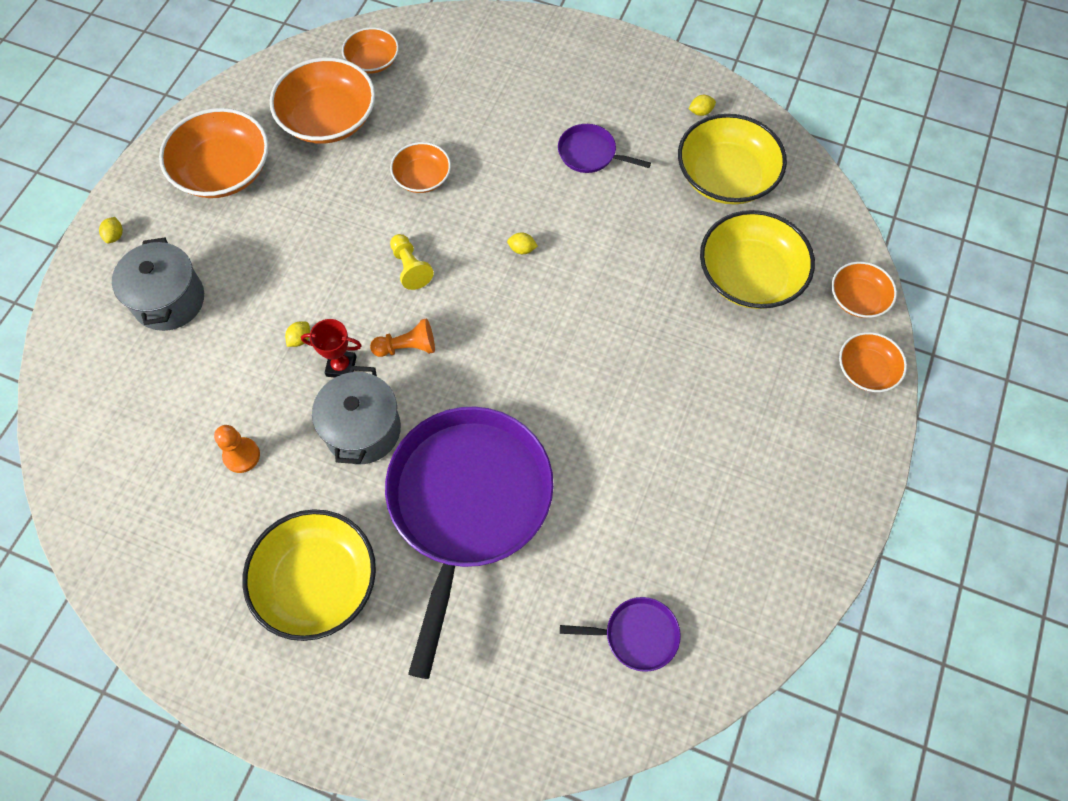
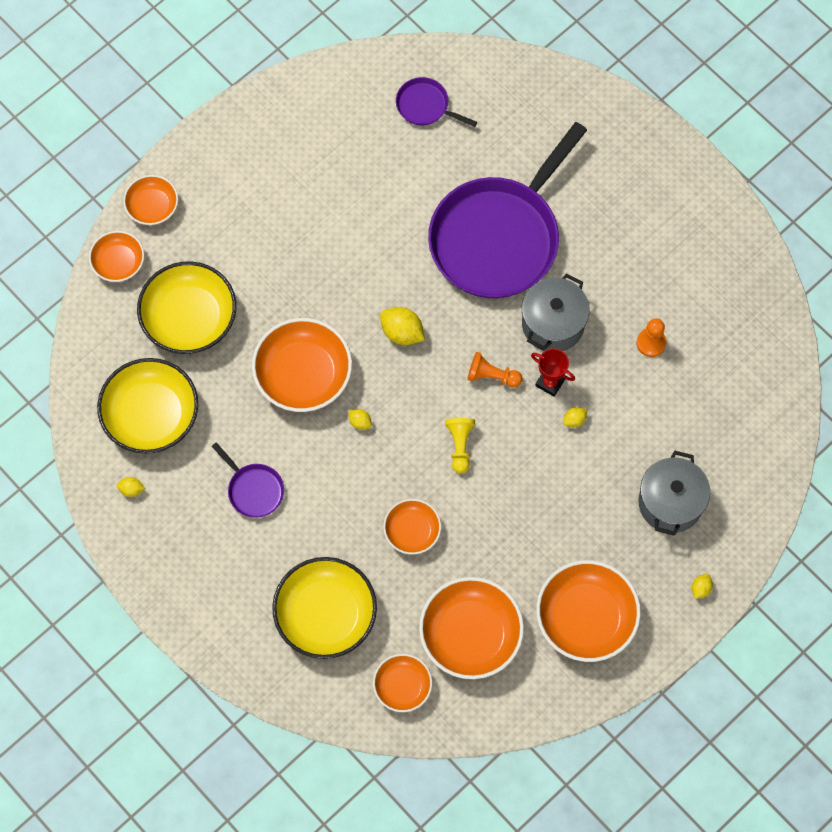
camera: 155 degrees left, 5 degrees up
(317, 582) = (626, 229): yellow bowl -> yellow bowl (325, 614)
(524, 351) = (402, 332): none -> yellow lemon
(603, 269) = (303, 374): none -> orange bowl

